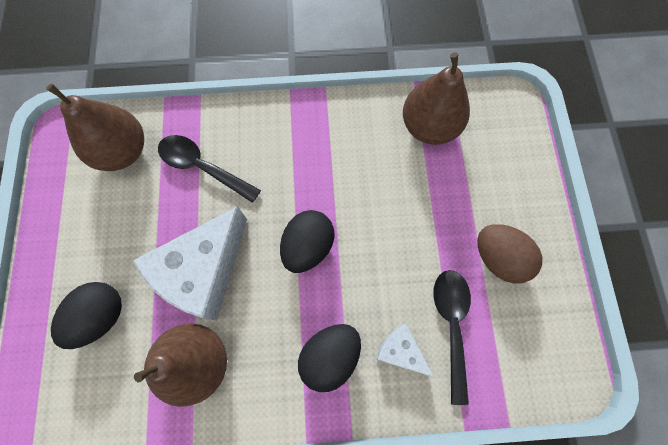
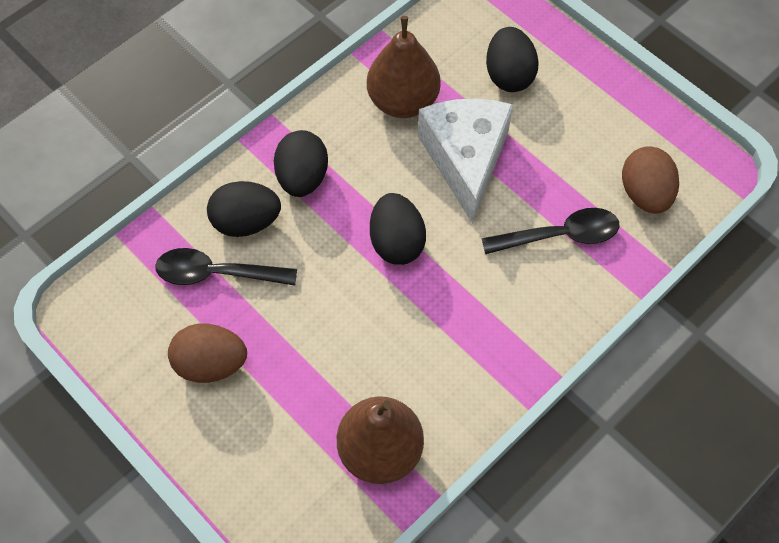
camera: 140 degrees right, 10 degrees down
(123, 151) = (645, 194): brown pear -> brown egg
(400, 351) = (246, 222): white cheese -> black egg
(451, 325) = (216, 273): black spoon -> black spoon turned 135 degrees clockwise

